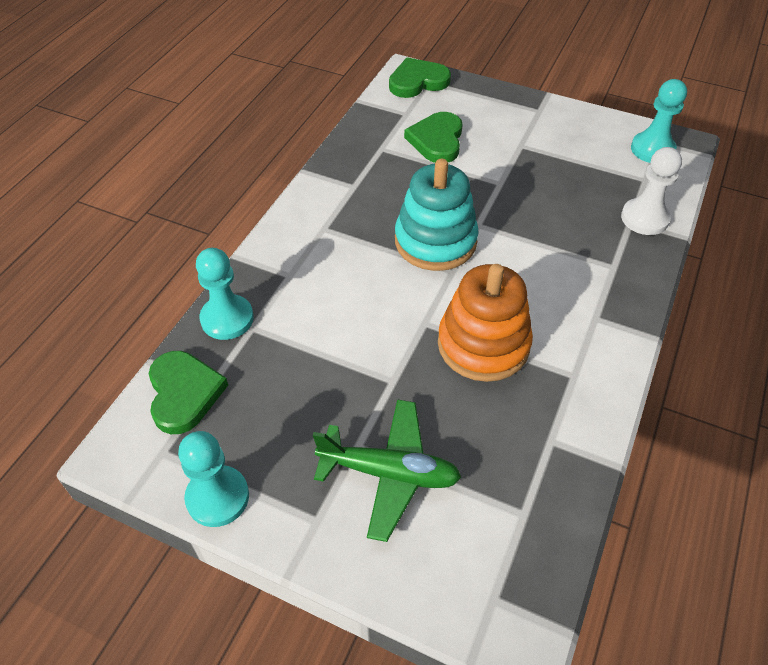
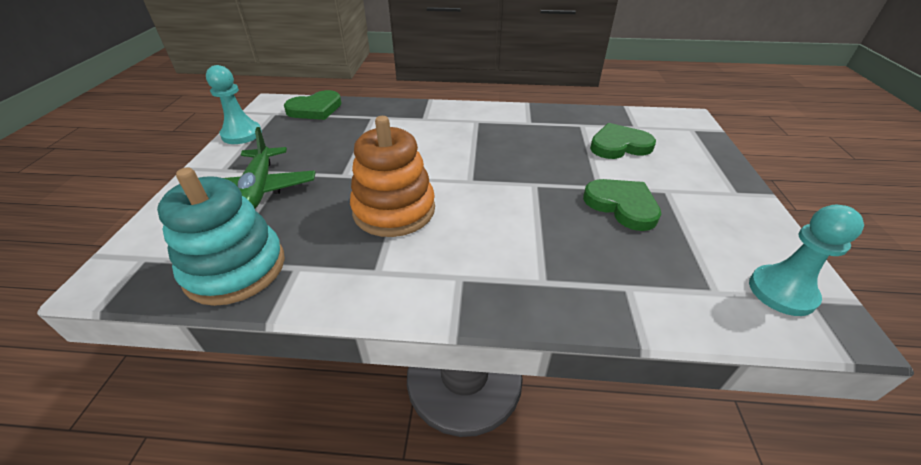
camera: 70 degrees right, 10 degrees down
(227, 319) = (376, 108): turquoise pawn -> none
(417, 81) = (683, 123): green heart -> green heart (622, 205)
(435, 241) = (497, 166): turquoise stacking toy -> turquoise stacking toy (235, 268)
(644, 218) = (643, 299): white pawn -> none

